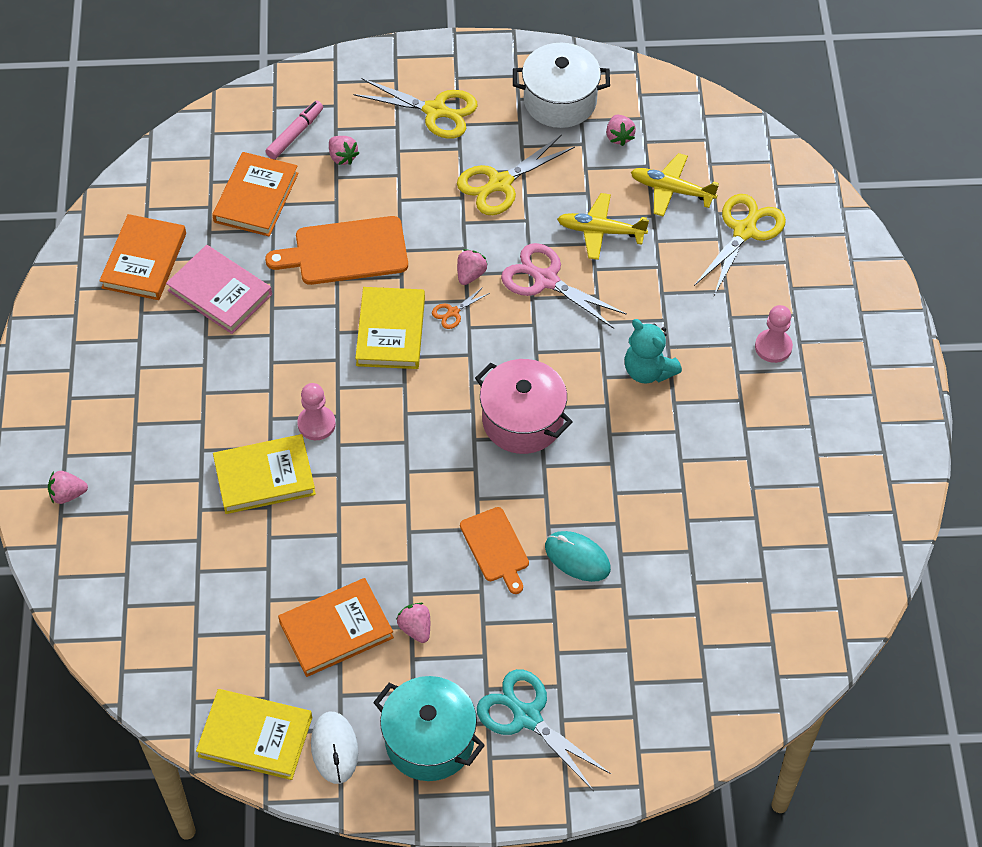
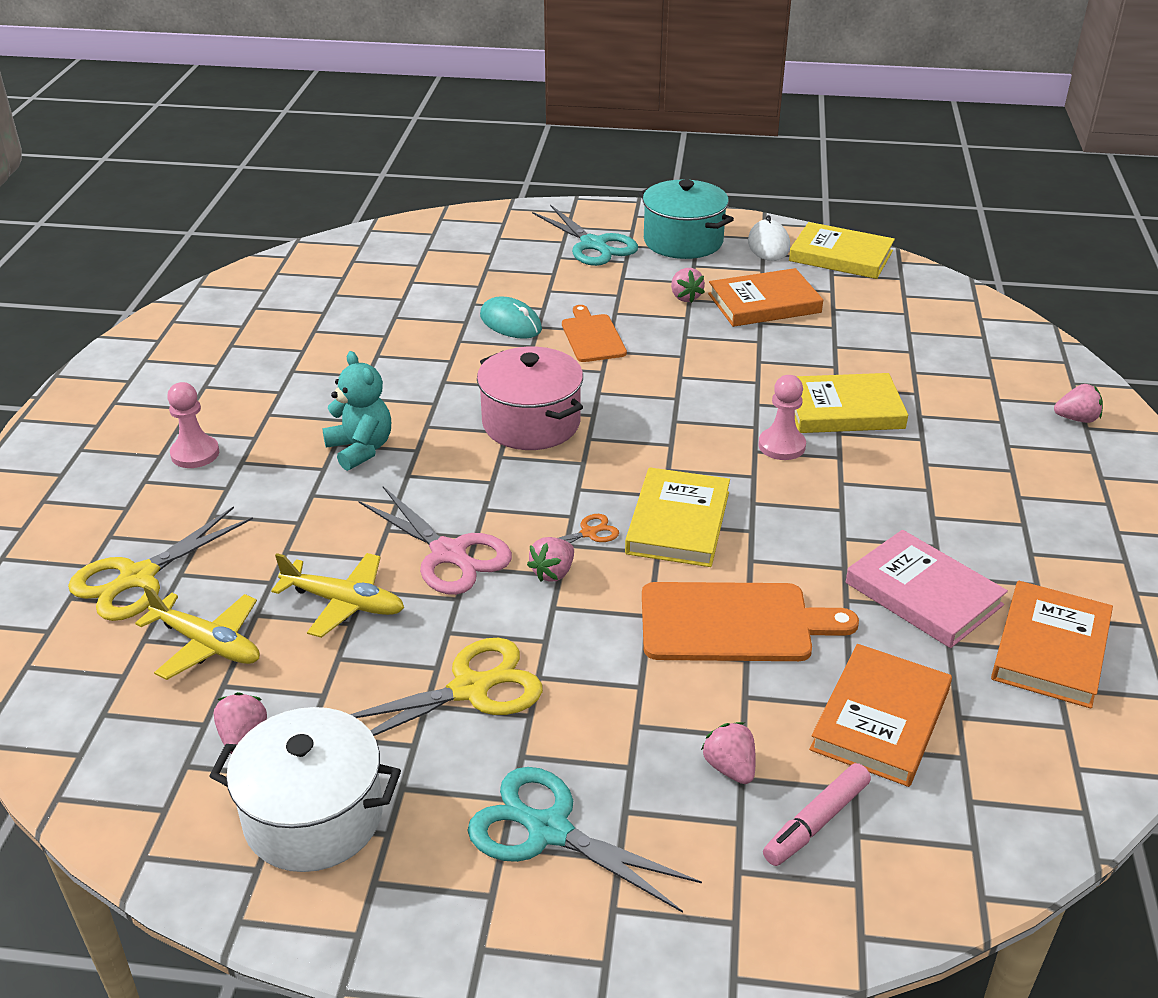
camera: 170 degrees left, 20 degrees down
(435, 111) = (549, 830): yellow scissors -> turquoise scissors

